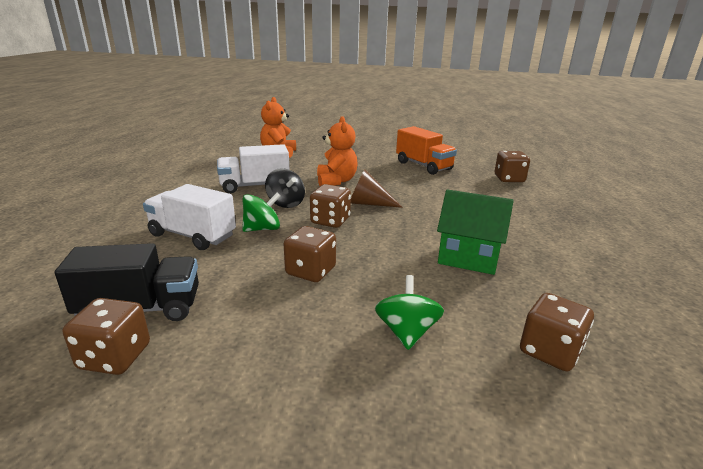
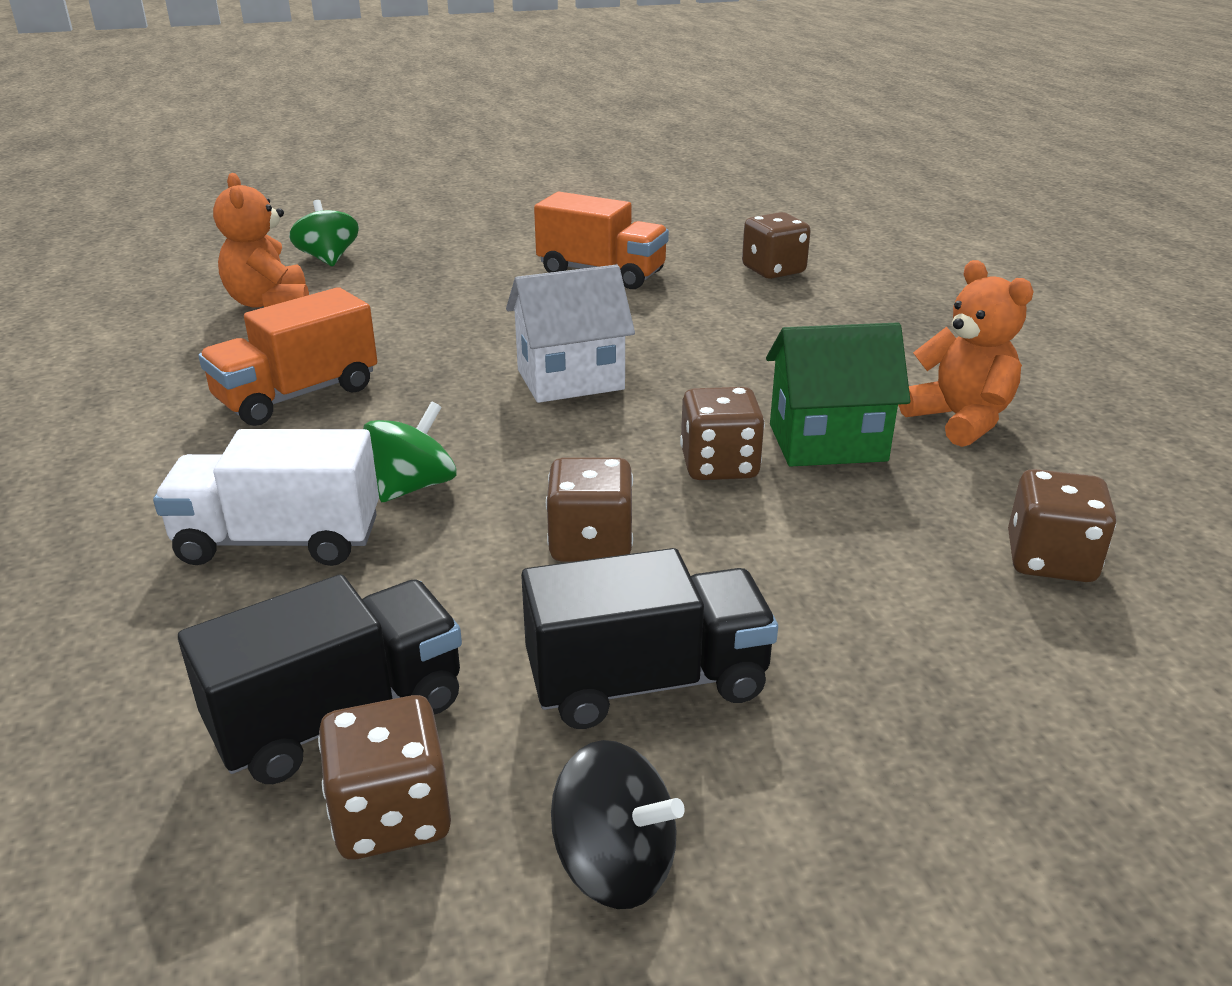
camera: 25 degrees left, 5 degrees up
(255, 186) = (297, 395): white truck -> orange truck
(275, 339) = (647, 682): none -> black truck
(286, 203) = (405, 419): black spinning top -> black spinning top (615, 864)
(330, 221) = (531, 434): brown dice -> brown dice (719, 465)
(336, 181) = (461, 345): orange teddy bear -> orange teddy bear (960, 420)
(368, 203) = (570, 380): brown cone -> white house
(406, 332) = (839, 598): green spinning top -> green spinning top (328, 259)

